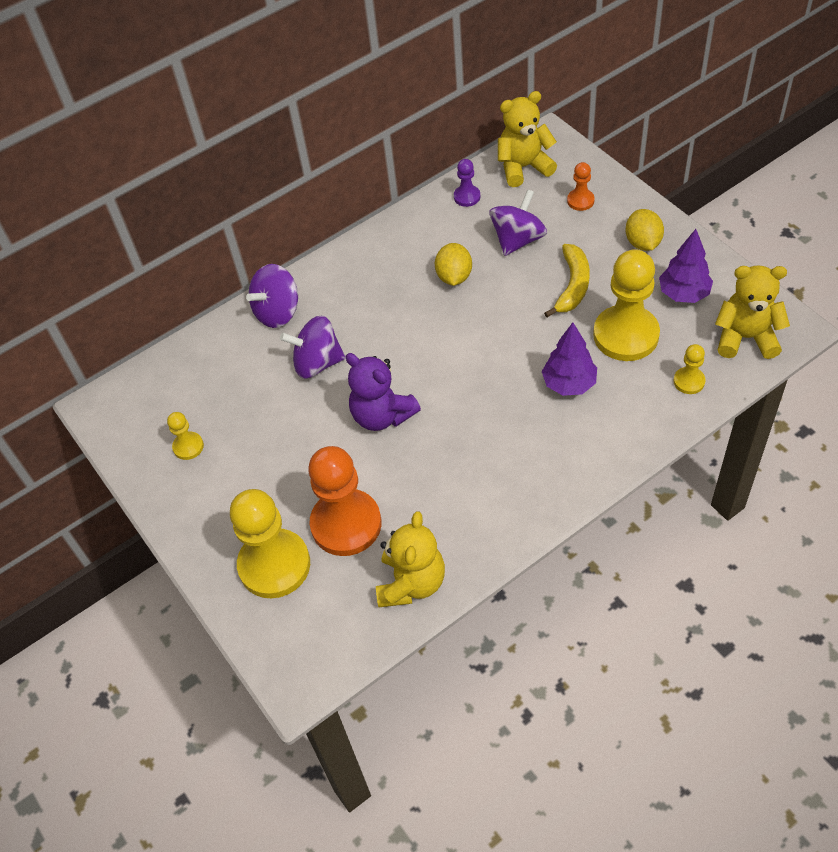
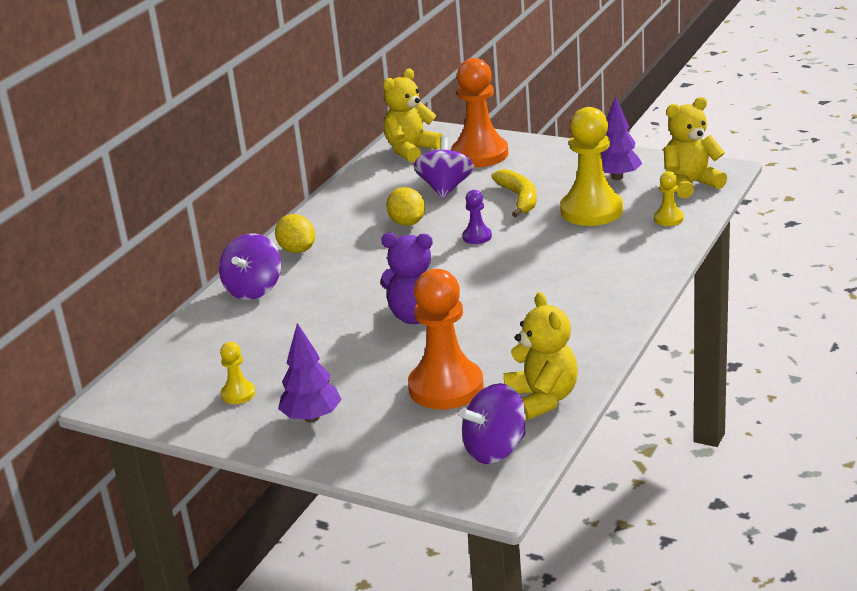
camera: 30 degrees left, 25 degrees down
(274, 565) = (399, 434): yellow pawn -> none
(317, 363) = (323, 306): purple spinning top -> purple spinning top (495, 450)
(467, 197) = (375, 178): purple pawn -> purple pawn (477, 237)
(569, 384) = (570, 249): purple tree -> purple tree (312, 417)
(580, 201) = (480, 154): orange pawn -> orange pawn, size x2.18
(642, 243) = (556, 161): yellow lemon -> yellow lemon (297, 250)

